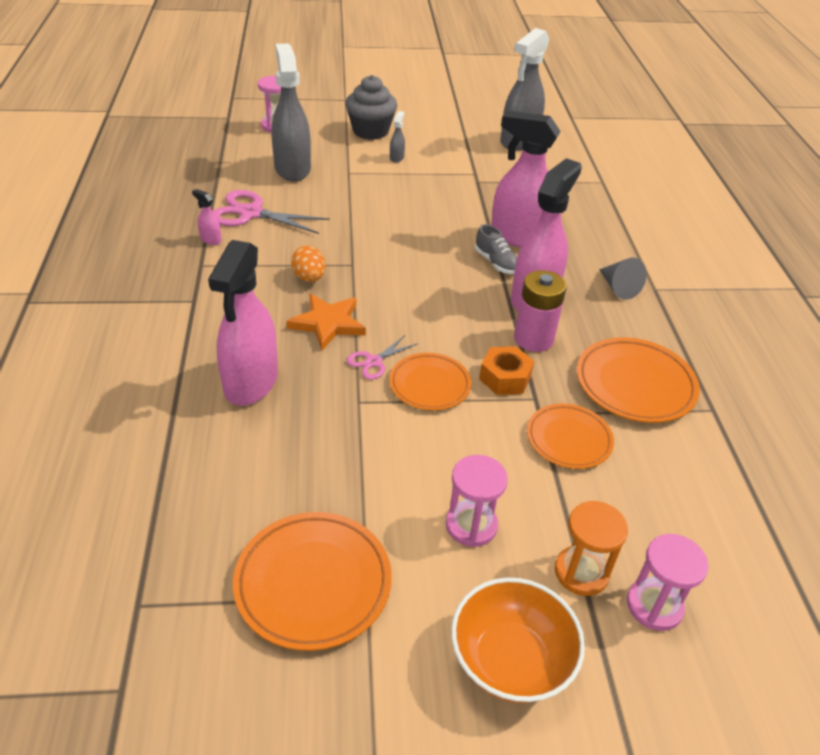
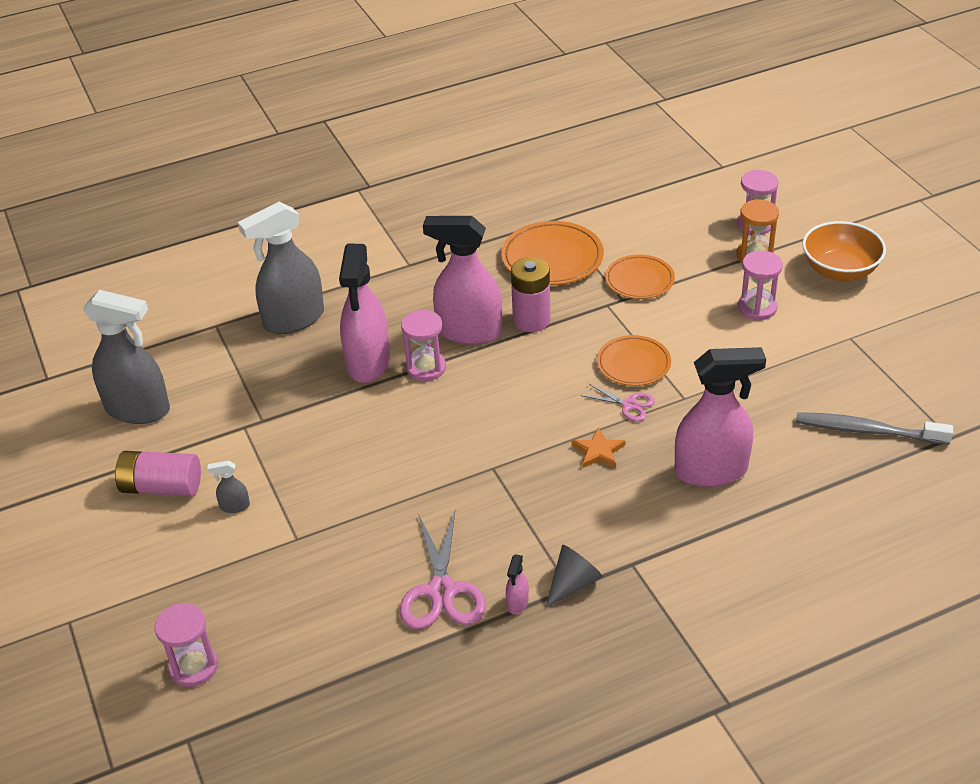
camera: 105 degrees left, 0 degrees up
(208, 528) = (867, 431): none -> grey toothbrush
(292, 168) = (312, 597): grey spray bottle -> grey spray bottle (293, 319)
(309, 278) = (536, 491): orange egg -> none
(313, 583) = (862, 364): orange plate -> none
(328, 323) = (598, 451): orange star -> orange star, size x0.66
(370, 131) = (167, 556): grey cupcake -> none
(434, 138) = (161, 487): none -> pink battery
(496, 263) = (426, 368): grey shoe -> pink hourglass
(505, 378) = (594, 325): orange nut -> none
(618, 288) = (421, 285): grey cone -> grey cone (573, 583)

